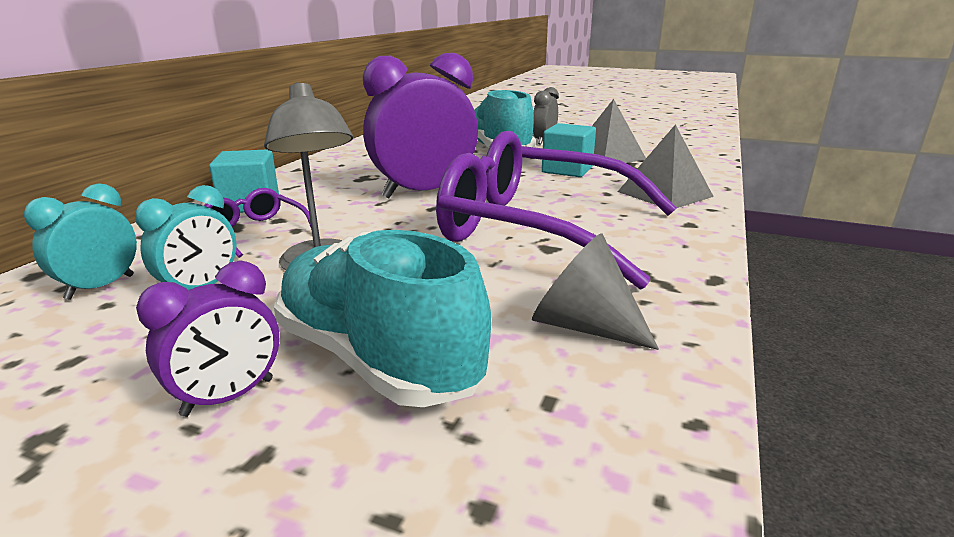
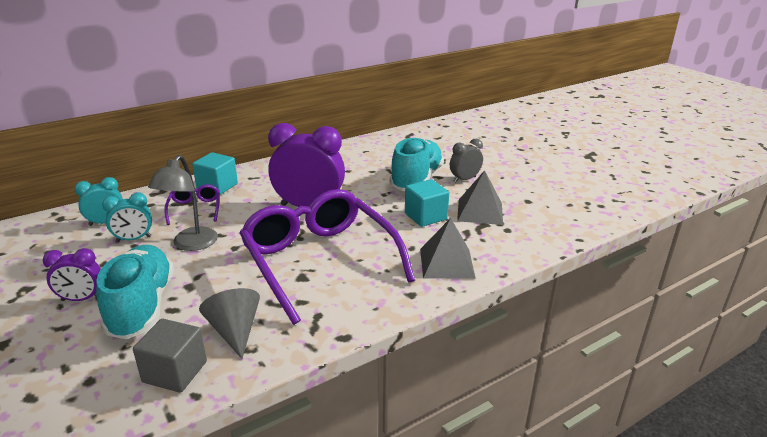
camera: 35 degrees right, 5 degrees up
(604, 411) = (175, 372): none -> grey cube

